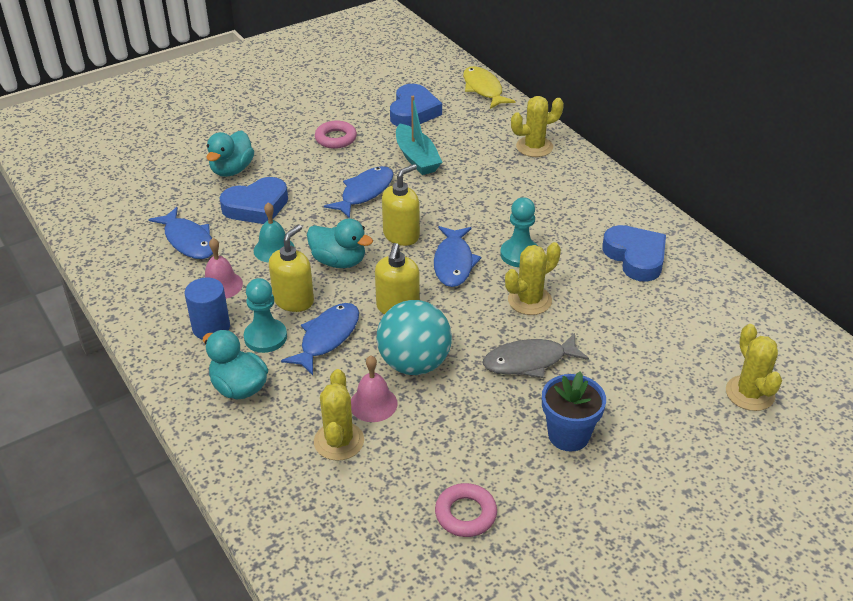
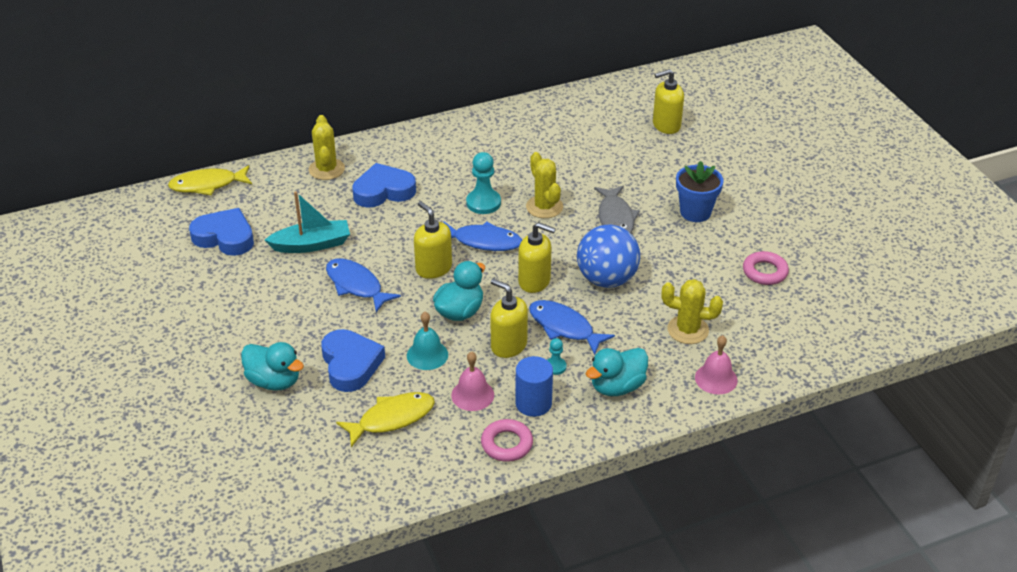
camera: 80 degrees left, 0 degrees up
(188, 240) = (392, 419): blue fish -> yellow fish
(265, 337) = (555, 367): turquoise pawn -> turquoise pawn, size x0.54
(336, 138) = (249, 297): pink ring -> pink ring (507, 444)
(373, 404) = (649, 307): pink bell -> pink bell (716, 378)
(414, 364) = (607, 279): turquoise ball -> blue ball
(635, 257) = (505, 144): blue heart -> blue heart (383, 191)
(750, 393) = (666, 125): yellow cactus -> yellow soap dispenser

